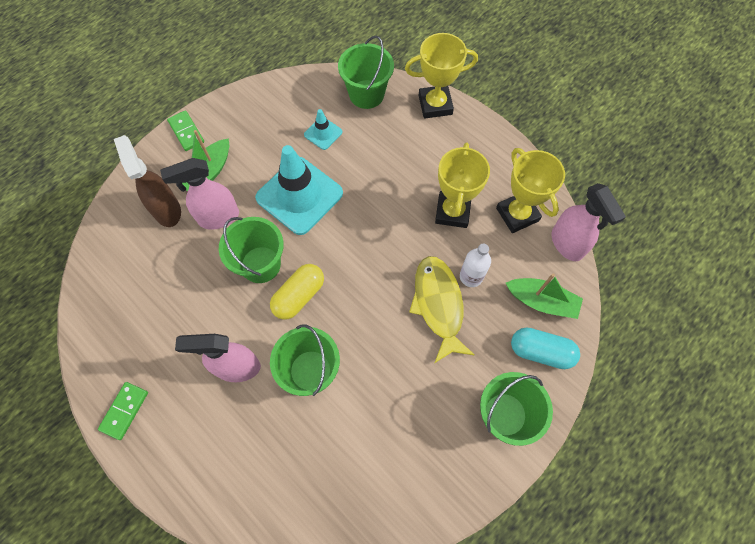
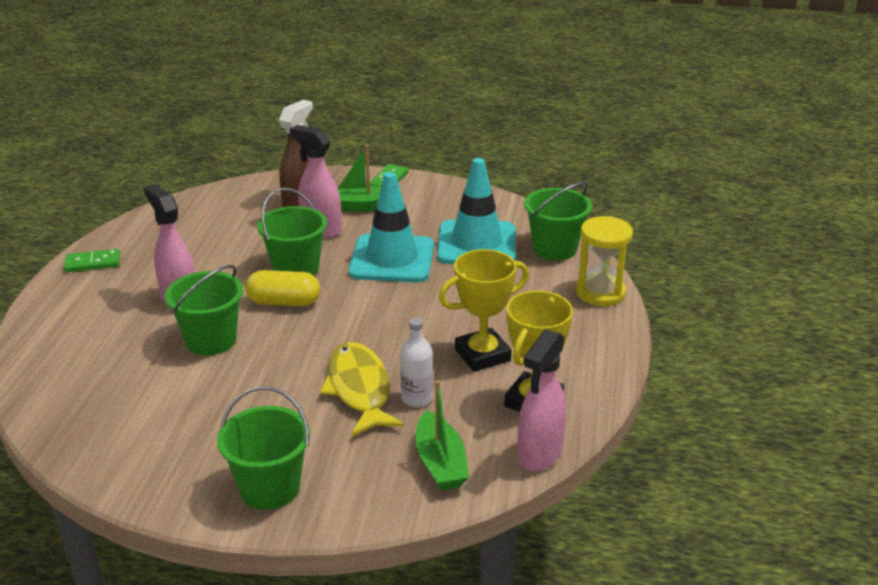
camera: 55 degrees right, 35 degrees down
(323, 133) = (476, 244): turquoise traffic cone -> turquoise traffic cone, size x2.15
(435, 105) = (600, 293): yellow trophy -> yellow hourglass
(438, 305) = (359, 389): yellow fish -> yellow fish turned 60 degrees counterclockwise
(541, 351) = (374, 487): turquoise capsule -> none

